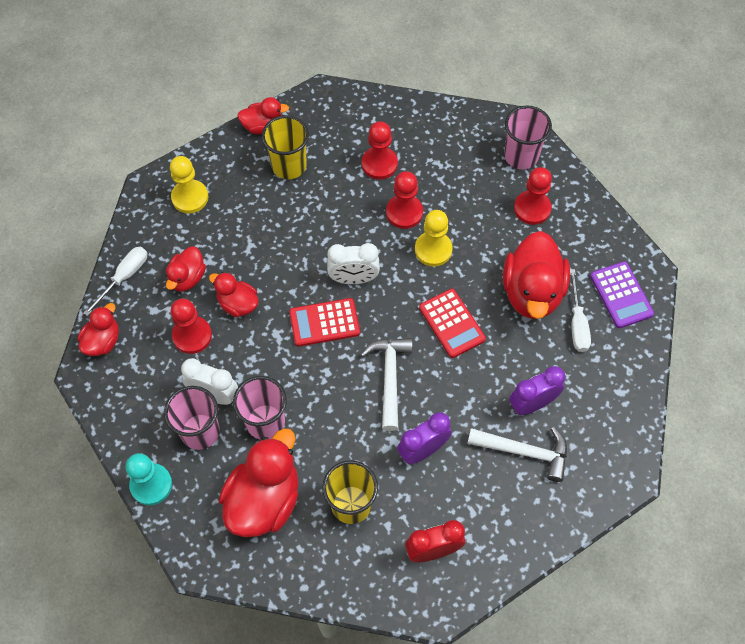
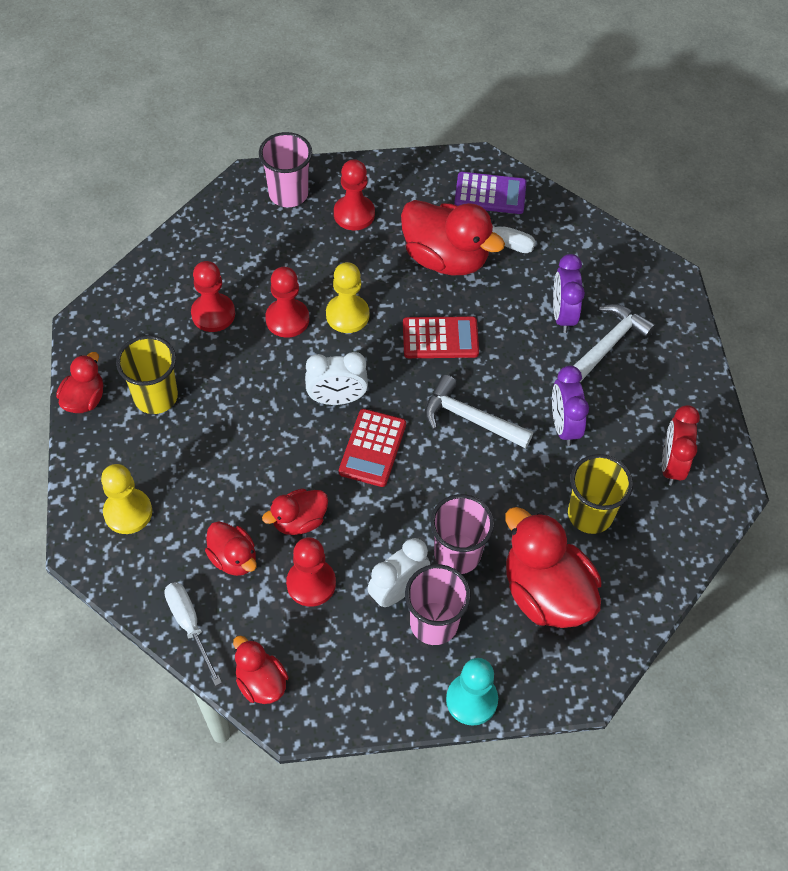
camera: 65 degrees left, 5 degrees down
(353, 279) = (337, 399): white clock -> white clock turned 60 degrees clockwise

